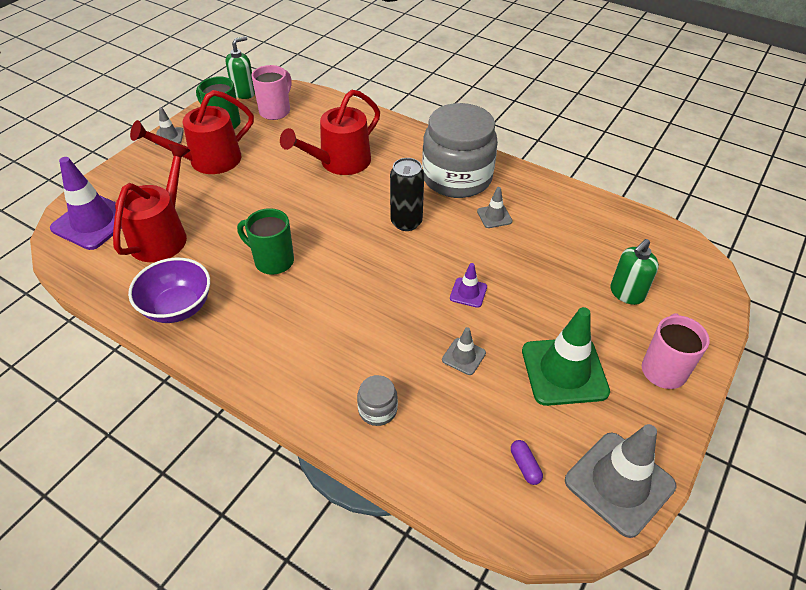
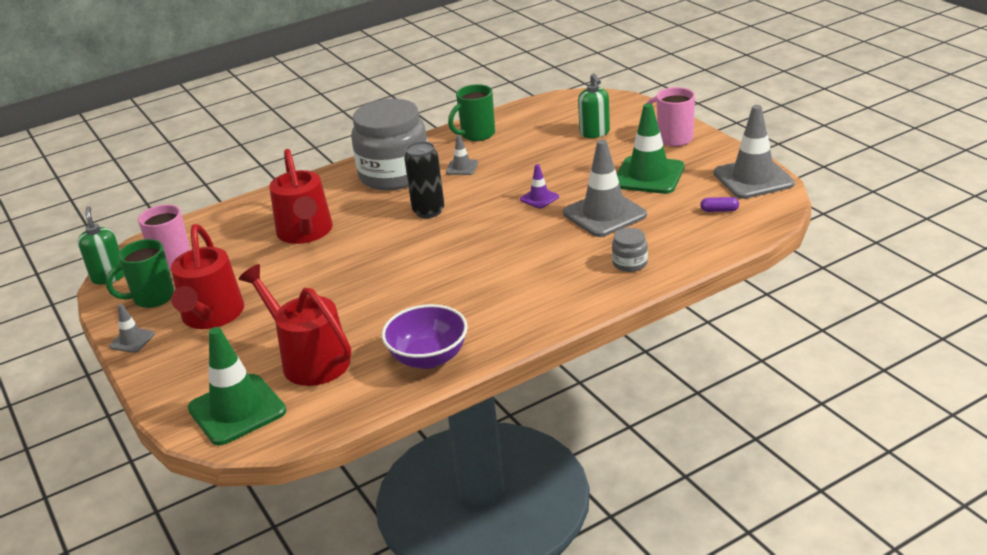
camera: 60 degrees left, 15 degrees down
(93, 222) = (237, 410): purple traffic cone -> green traffic cone
(272, 261) = (413, 292): green mug -> green mug (476, 135)
(463, 356) = (604, 214): grey traffic cone -> grey traffic cone, size x2.08

